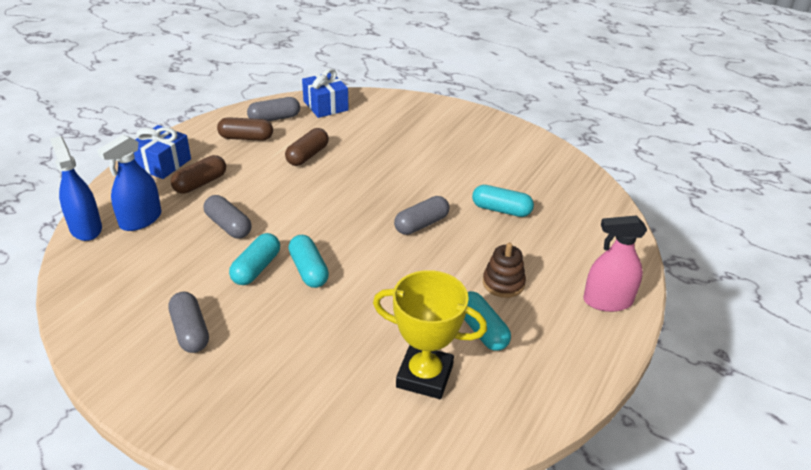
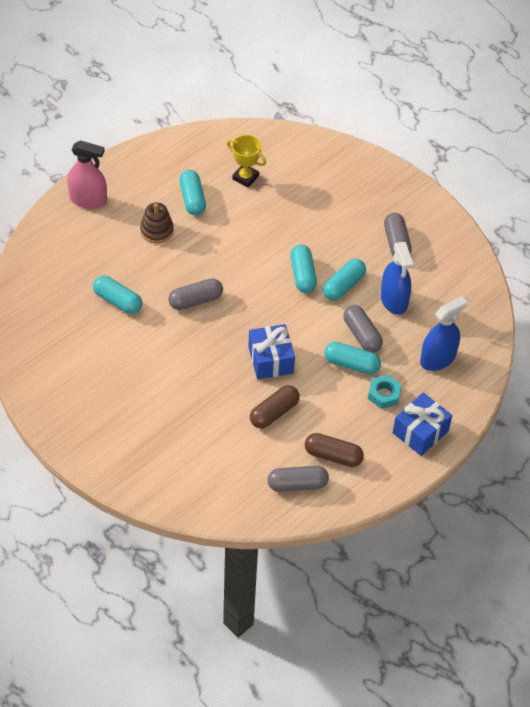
camera: 165 degrees left, 15 degrees up
(86, 228) = (484, 359): blue spray bottle -> blue spray bottle (394, 300)
(200, 183) = (384, 394): brown capsule -> turquoise nut
(237, 200) = (351, 364): none -> turquoise capsule
(325, 106) = (234, 497): blue gift -> blue gift (270, 360)
(424, 376) = (245, 177): yellow trophy -> yellow trophy, size x0.63

